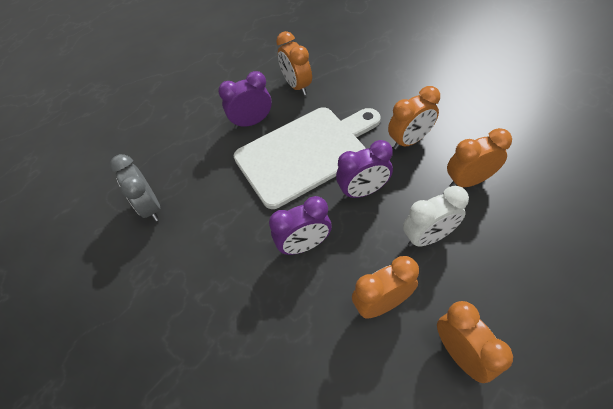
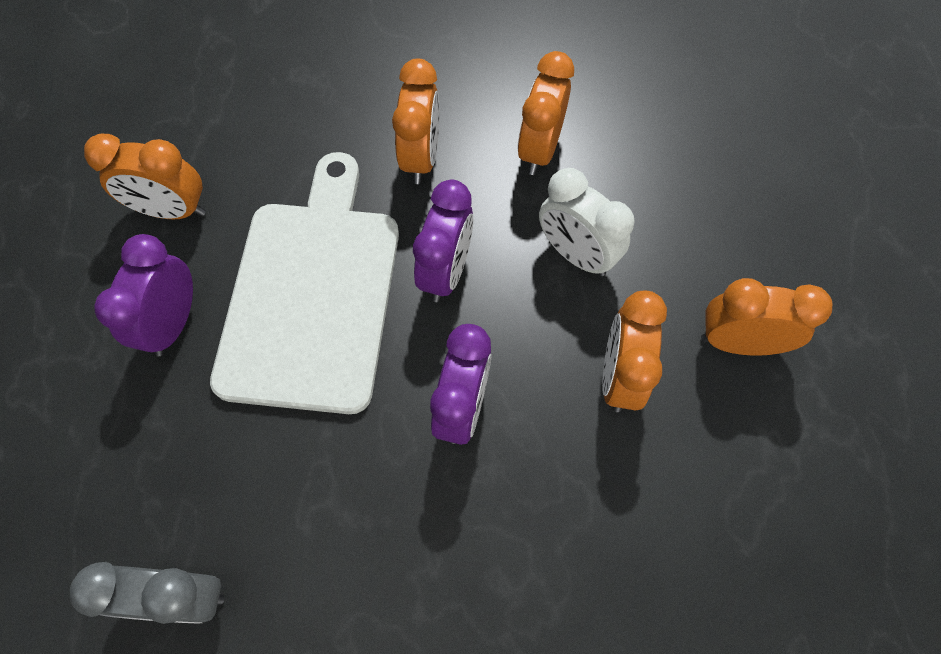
camera: 60 degrees left, 10 degrees up
(428, 237) = (575, 254): white clock -> white clock turned 120 degrees clockwise

